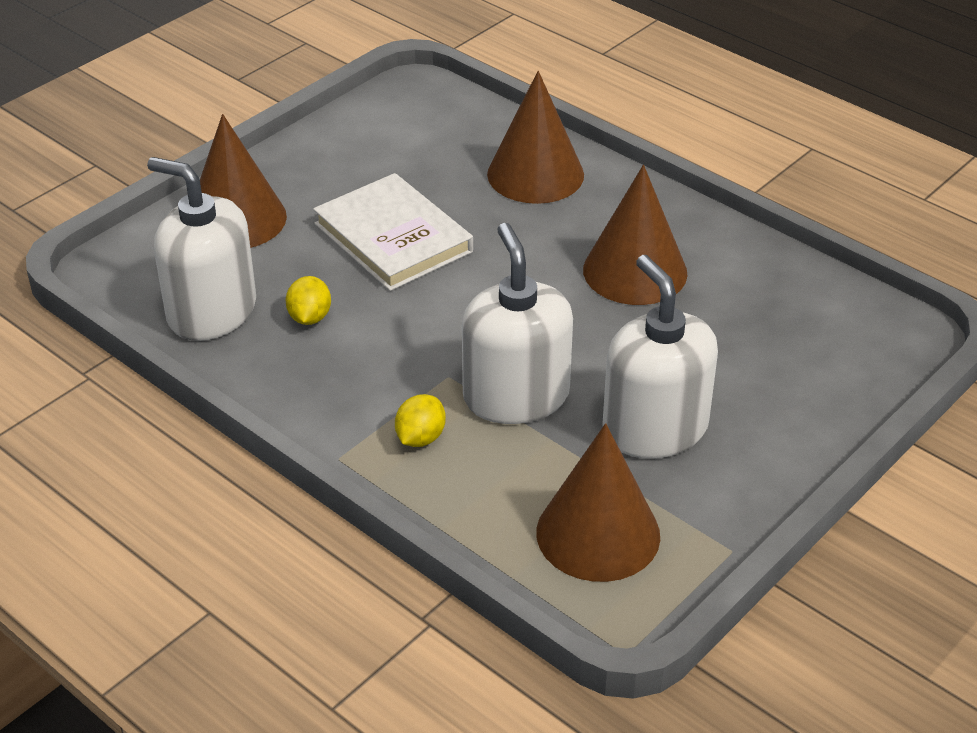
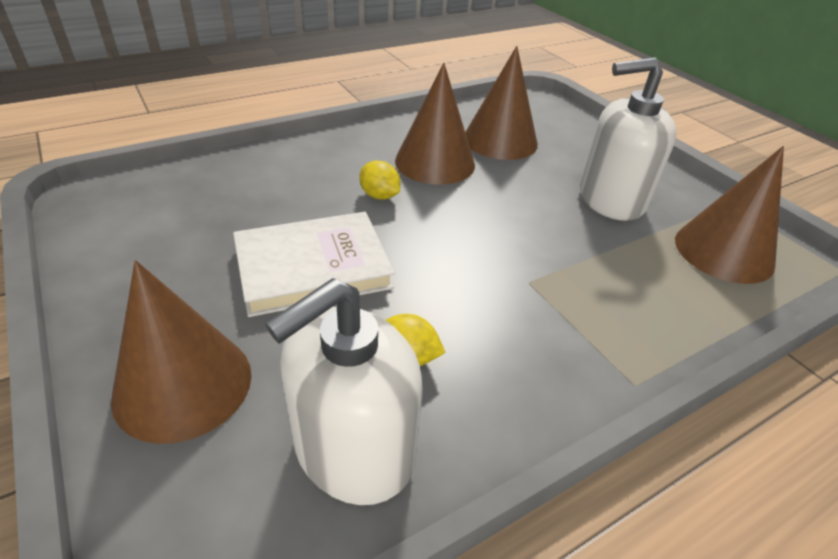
camera: 75 degrees left, 0 degrees up
(420, 438) = (611, 318): yellow lemon -> yellow lemon (379, 196)
(516, 396) = (564, 251): white soap dispenser -> none
(535, 174) = (284, 171): brown cone -> brown cone (500, 140)

